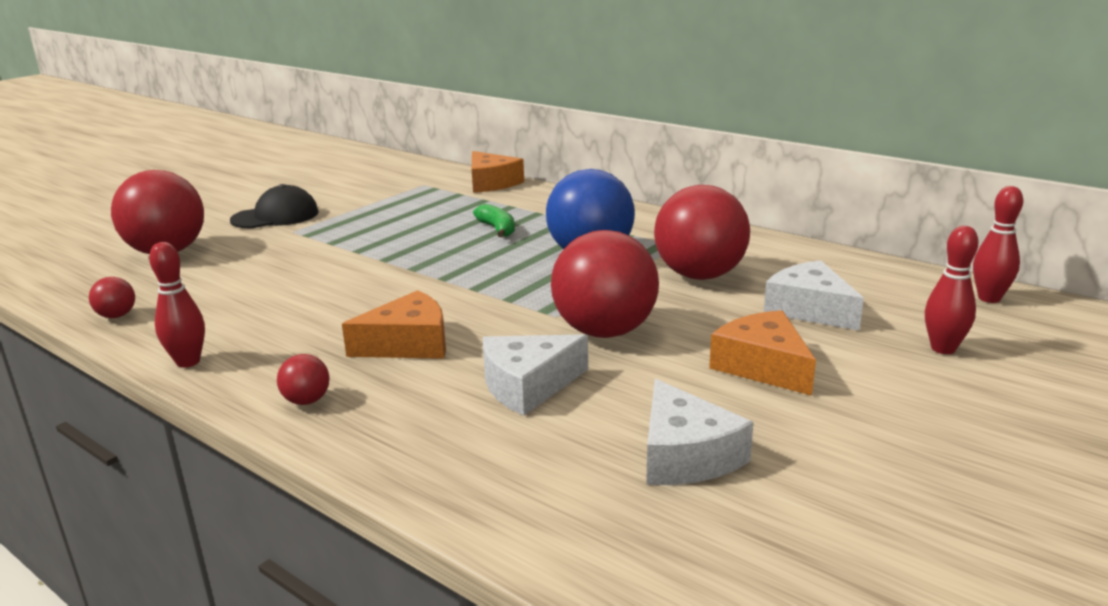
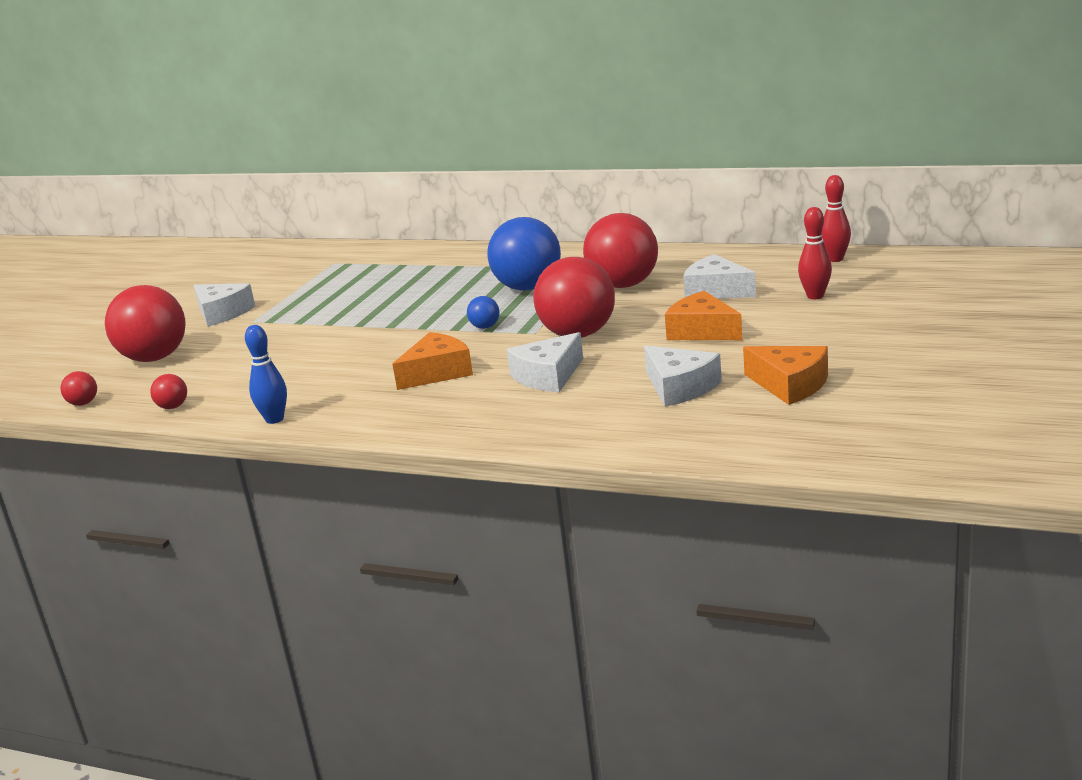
camera: 15 degrees left, 0 degrees up
(188, 362) = (274, 419): red bowling pin -> blue bowling pin
(275, 216) = (222, 313): black cap -> white cheese
(307, 401) = (395, 419): red ball -> red ball (83, 403)
(491, 183) = (396, 250): orange cheese -> orange cheese (790, 385)
(497, 229) = (435, 285): green banana -> none
(508, 294) = (485, 327): none -> blue ball

